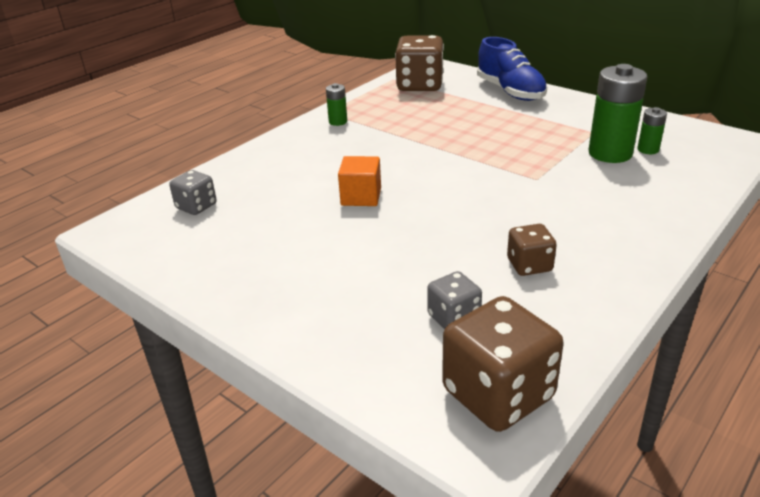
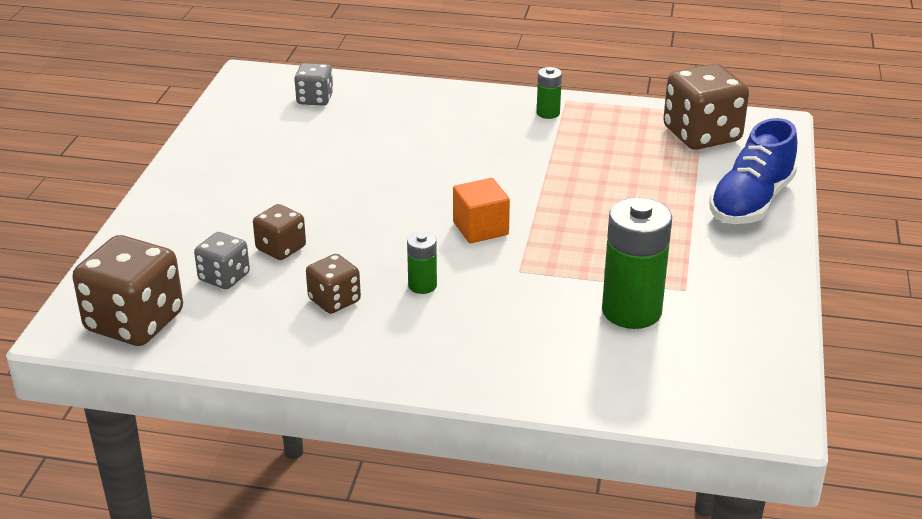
camera: 60 degrees right, 0 degrees up
(361, 197) = (395, 175): orange cube -> orange cube (480, 228)
(428, 275) = (281, 248): none -> brown dice
(648, 149) = (669, 339): green battery -> green battery (422, 285)

